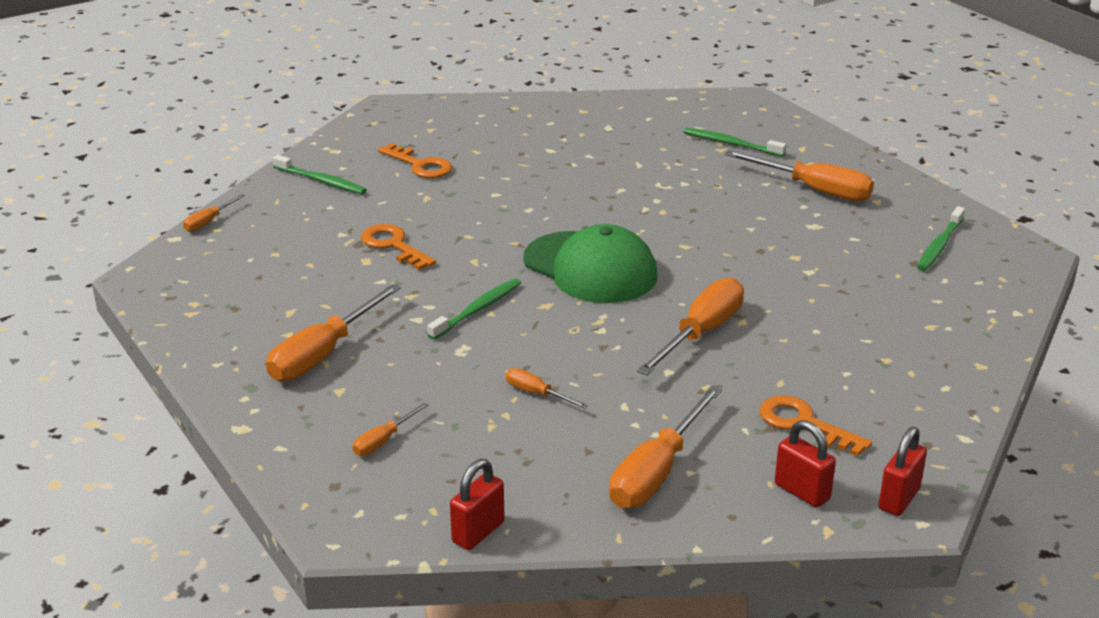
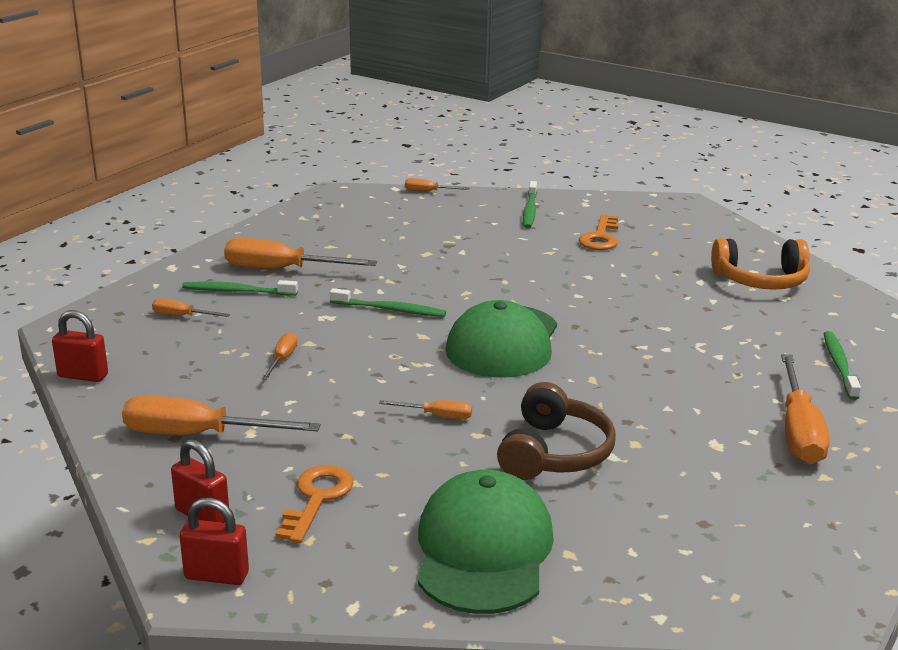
camera: 65 degrees right, 5 degrees down
(393, 245) = (458, 257): orange key -> none
(570, 125) = (761, 280): none -> orange headphones
(701, 333) = (437, 416): orange screwdriver -> orange screwdriver, size x0.49
(791, 294) = (553, 453): none -> brown headphones
(802, 492) = (202, 515): red padlock -> red padlock turned 75 degrees counterclockwise
(912, 361) = (483, 550): none -> green cap
(939, 245) = (765, 536): green toothbrush -> green toothbrush (237, 291)

